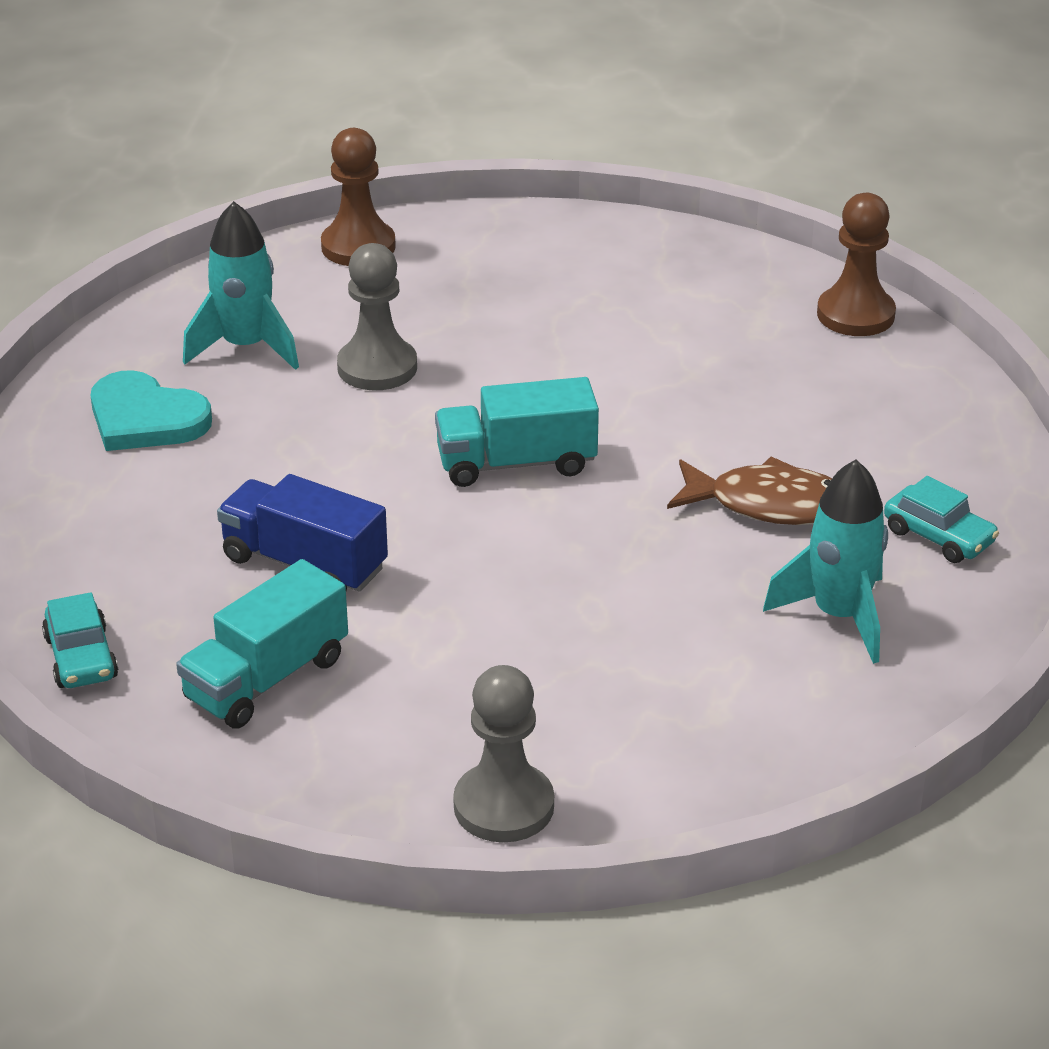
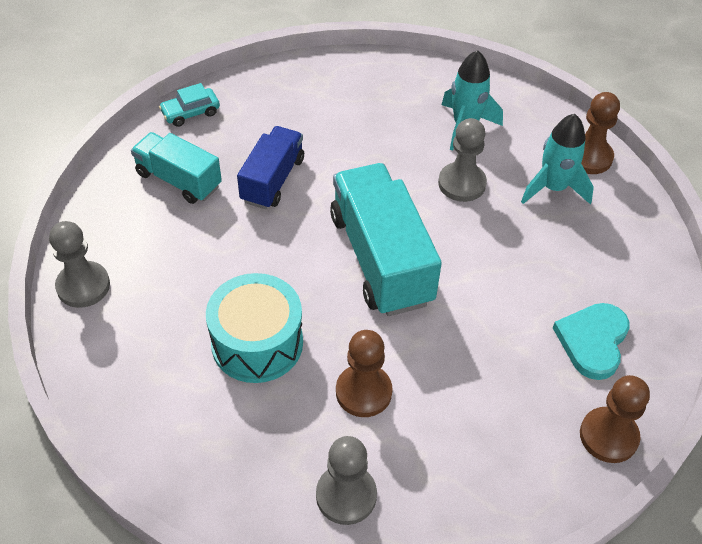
camera: 80 degrees right, 15 degrees up
(145, 419) = (387, 99): turquoise heart -> turquoise heart (593, 341)
(516, 463) = (381, 258): turquoise truck -> turquoise truck, size x1.65
(664, 602) = (257, 343): none -> turquoise drum
(768, 505) = (363, 392): brown fish -> brown pawn
(839, 616) = (253, 437): turquoise rocket -> turquoise rocket (553, 188)
(938, 536) = (346, 495): turquoise car -> grey pawn

